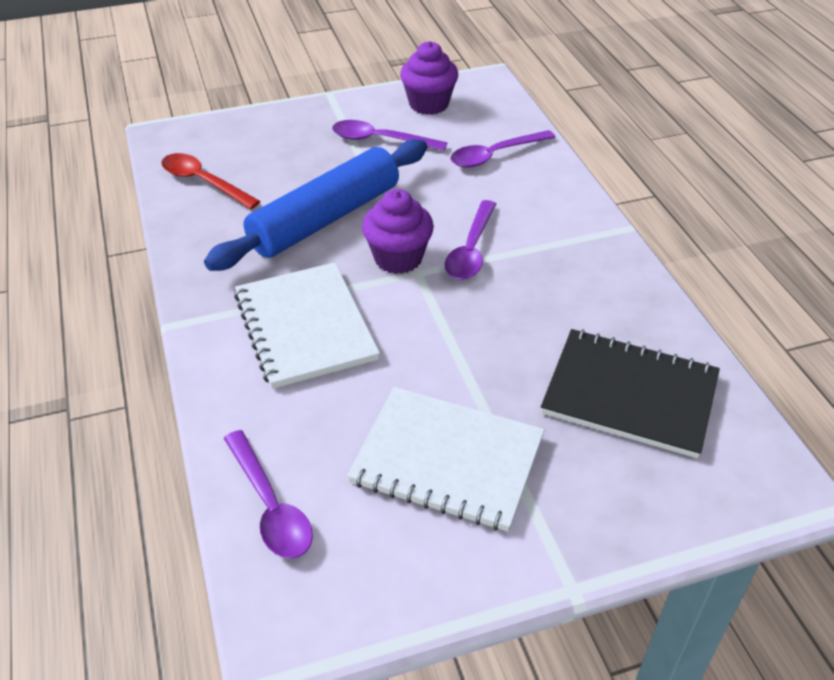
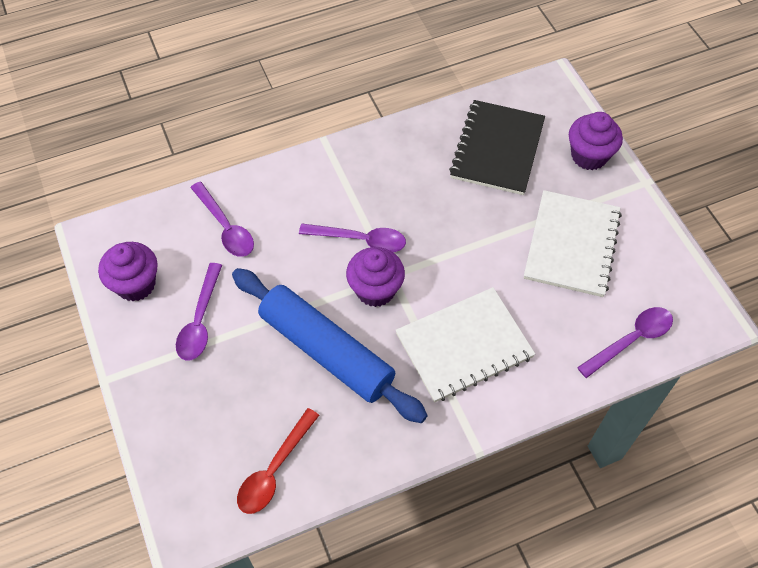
camera: 95 degrees left, 15 degrees up
(627, 512) = (589, 156): none -> purple cupcake

